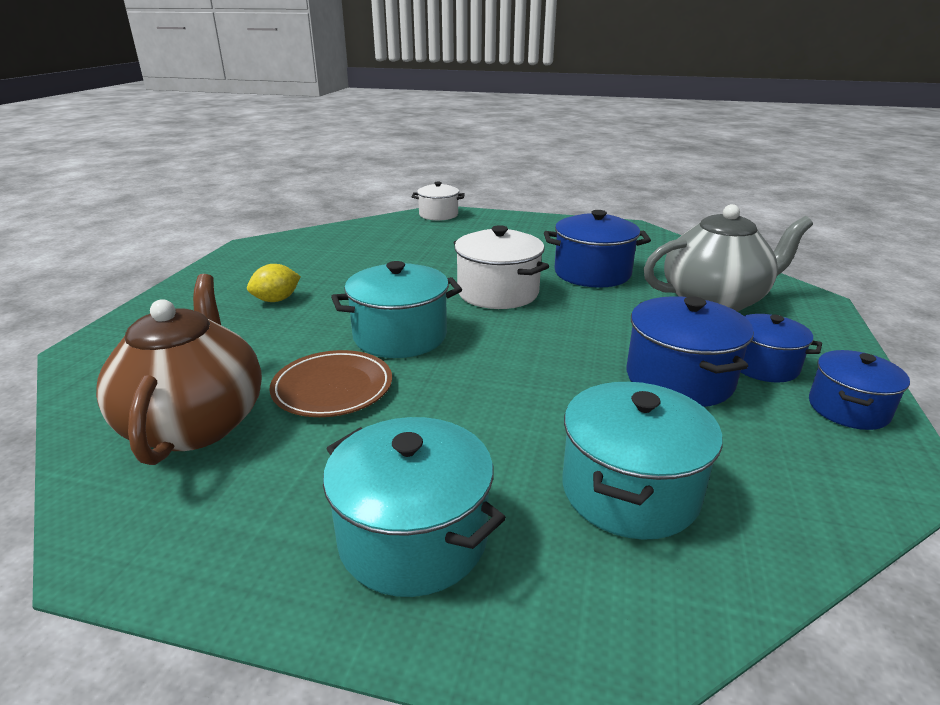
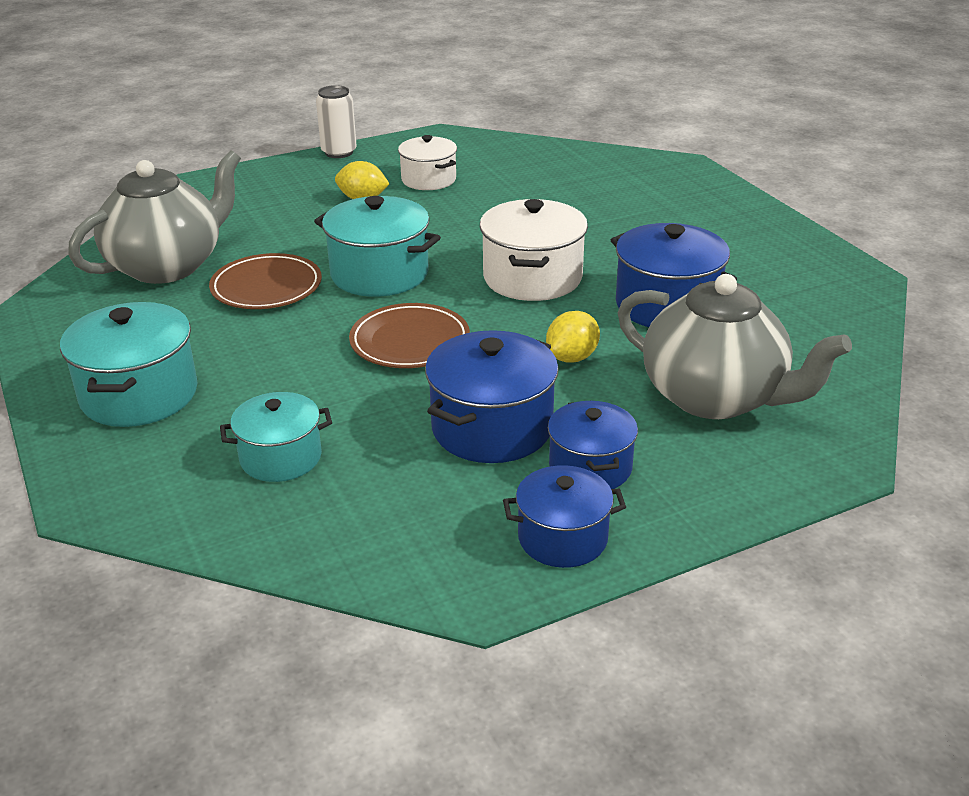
camera: 50 degrees right, 5 degrees up
(186, 281) = (339, 152): none -> white can
(196, 423) = (168, 266): brown teapot -> grey teapot
(438, 215) = (673, 168): white pot -> white pot (428, 179)
(518, 363) = (410, 342): none -> brown plate
(618, 320) = (572, 357): none -> yellow lemon
(630, 491) = (281, 457): turquoise pot -> turquoise pot, size x0.65

